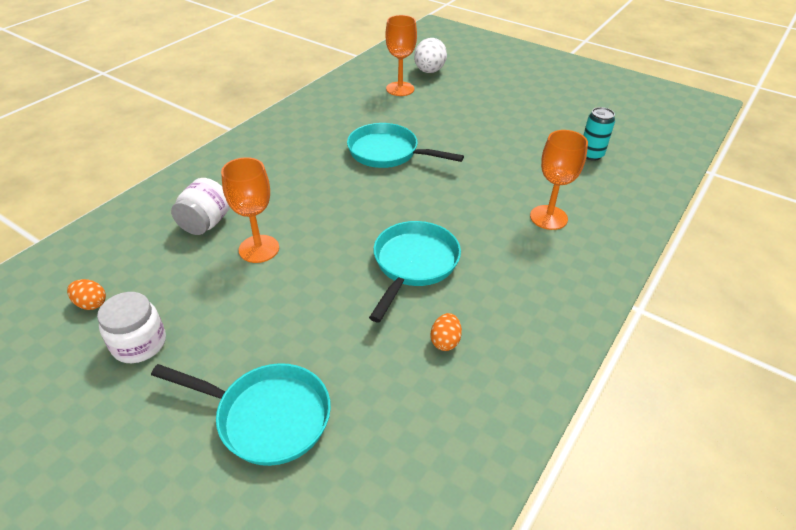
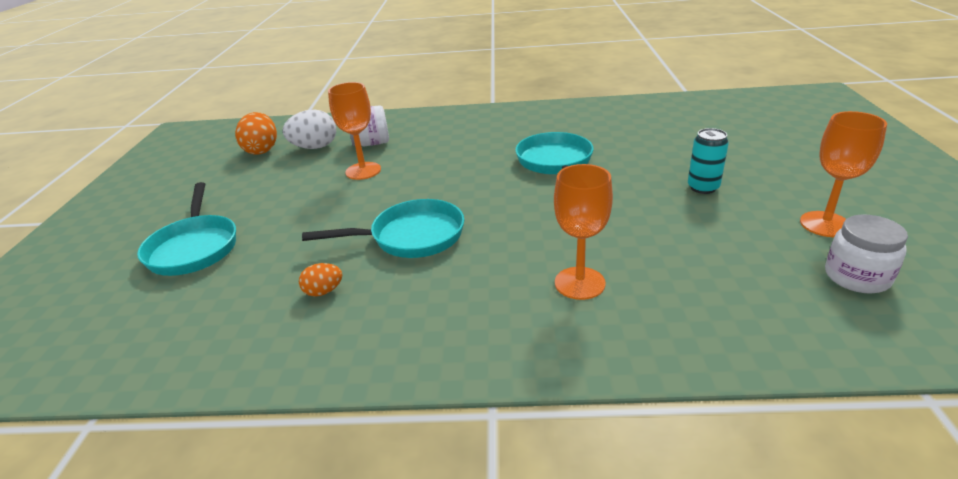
camera: 60 degrees right, 10 degrees down
(91, 304) = (262, 150): orange egg -> orange egg, size x1.81
(139, 344) = (237, 178): white jar -> white jar (857, 277)
(400, 89) = (668, 126): orange goblet -> orange goblet (825, 224)
(429, 71) = (728, 124): white egg -> white egg (315, 147)
(591, 154) = (759, 269): turquoise can -> turquoise can (703, 187)

